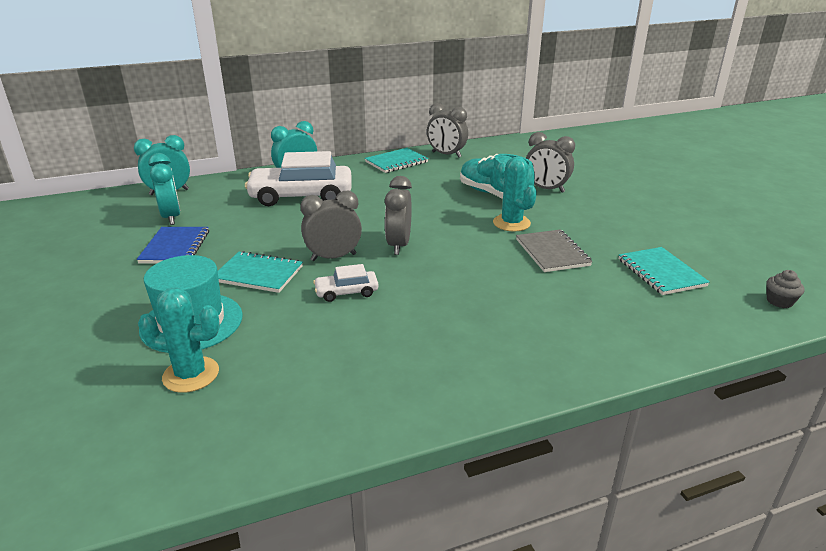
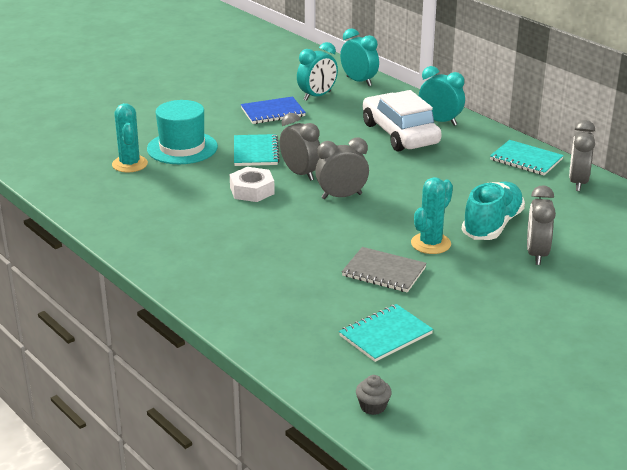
camera: 70 degrees right, 0 degrees up
(346, 292) = (252, 190): white car -> white nut
(552, 252) = (384, 272): grey notebook -> grey notebook turned 60 degrees clockwise

